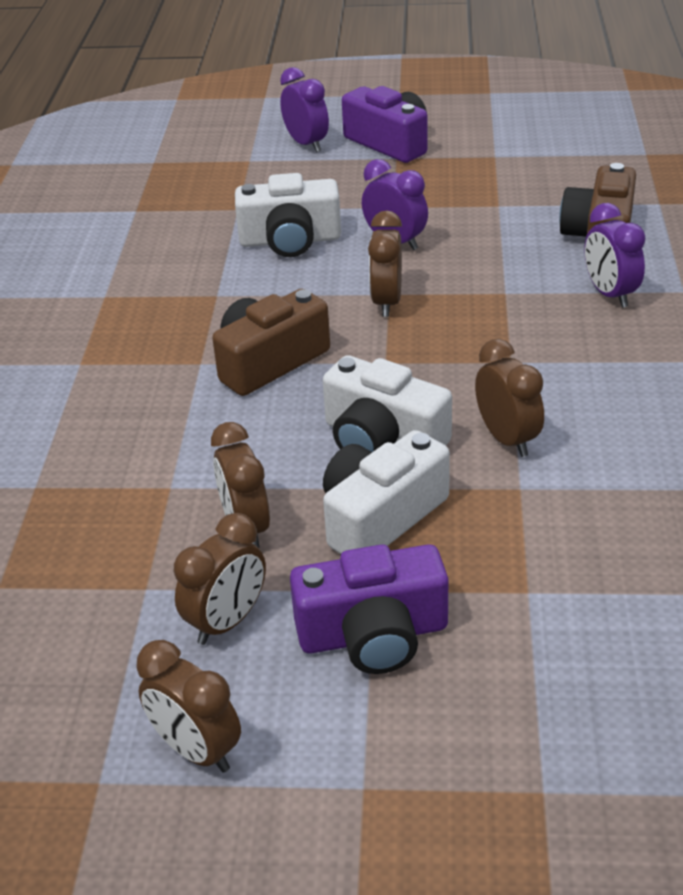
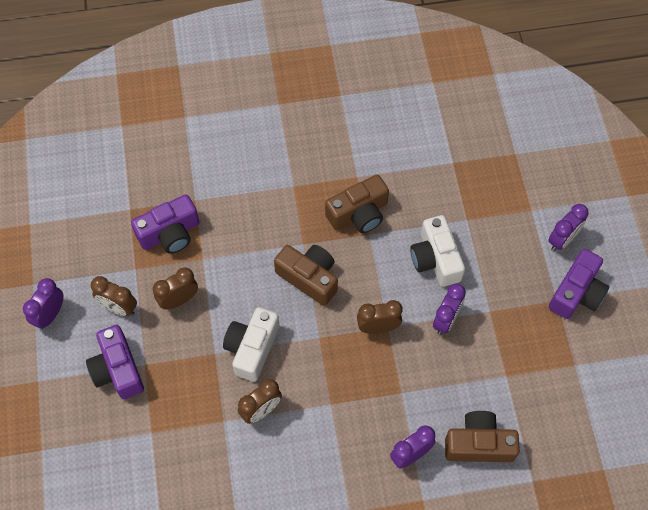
camera: 75 degrees right, 25 degrees up
(90, 528) = (170, 233): none -> purple camera
(174, 300) = (359, 214): none -> brown camera
(196, 750) = (50, 315): brown clock -> purple clock
(380, 517) = (193, 358): white camera -> none

